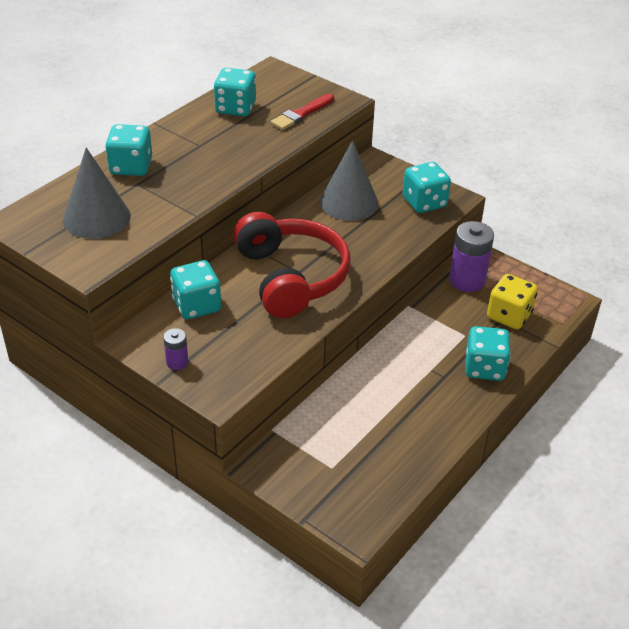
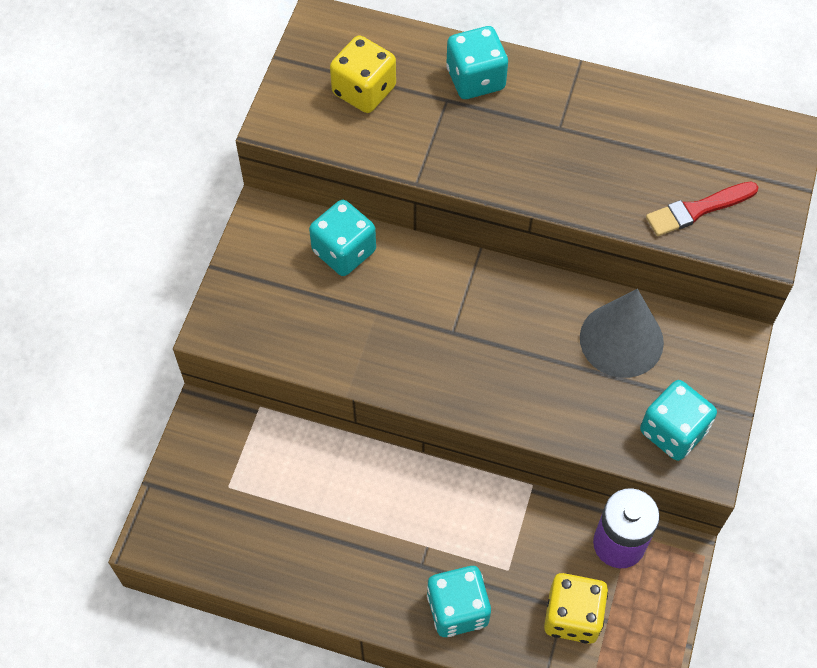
camera: 70 degrees right, 20 degrees up
(96, 218) = (364, 90): grey cone -> yellow dice
(177, 362) = (247, 270): purple battery -> none
(235, 108) = (665, 131): turquoise dice -> none
(291, 277) = (438, 327): red headphones -> none
(301, 114) = (697, 210): red brush -> red brush turned 45 degrees counterclockwise

